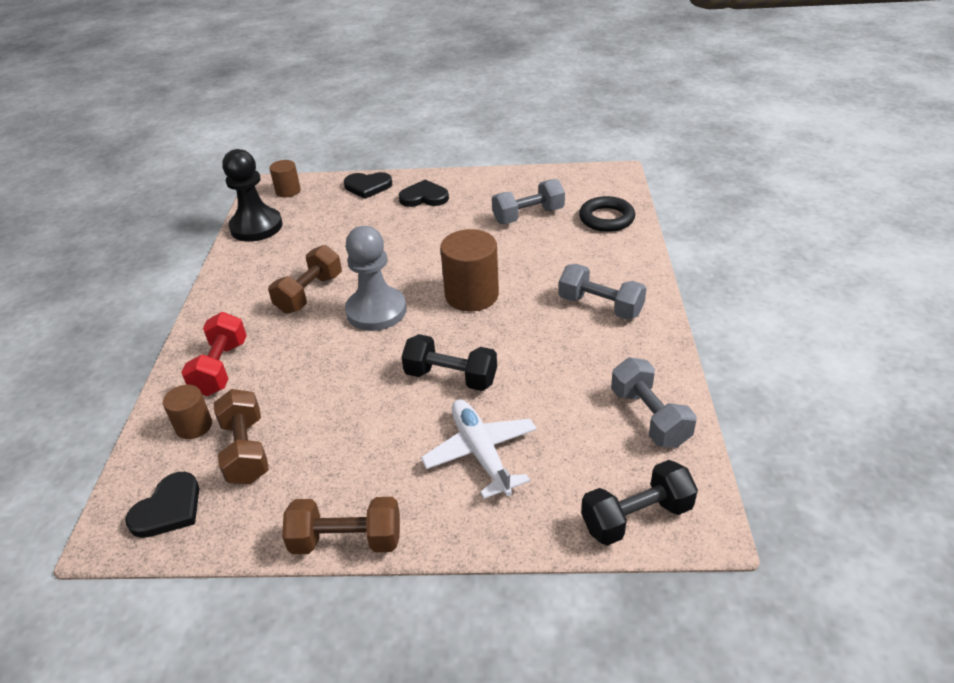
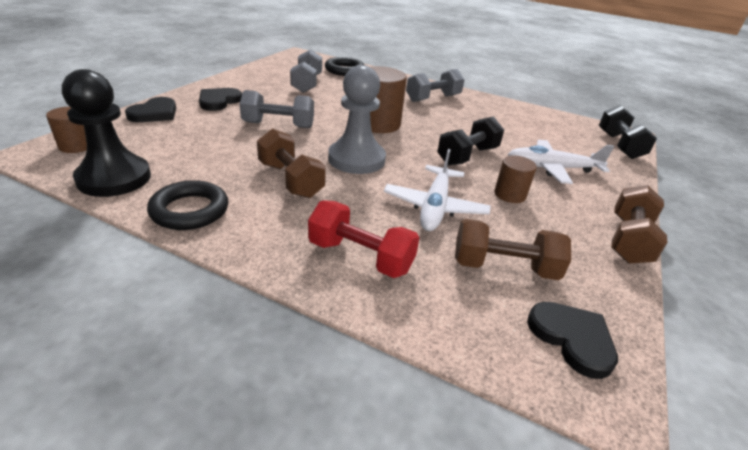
camera: 70 degrees left, 5 degrees down
(194, 426) = (447, 295): brown cylinder -> brown cylinder (510, 194)
(236, 273) = (190, 210): none -> black ring
(321, 384) = (435, 206): none -> white plane
(649, 417) = (542, 119): grey dumbbell -> grey dumbbell (278, 125)

